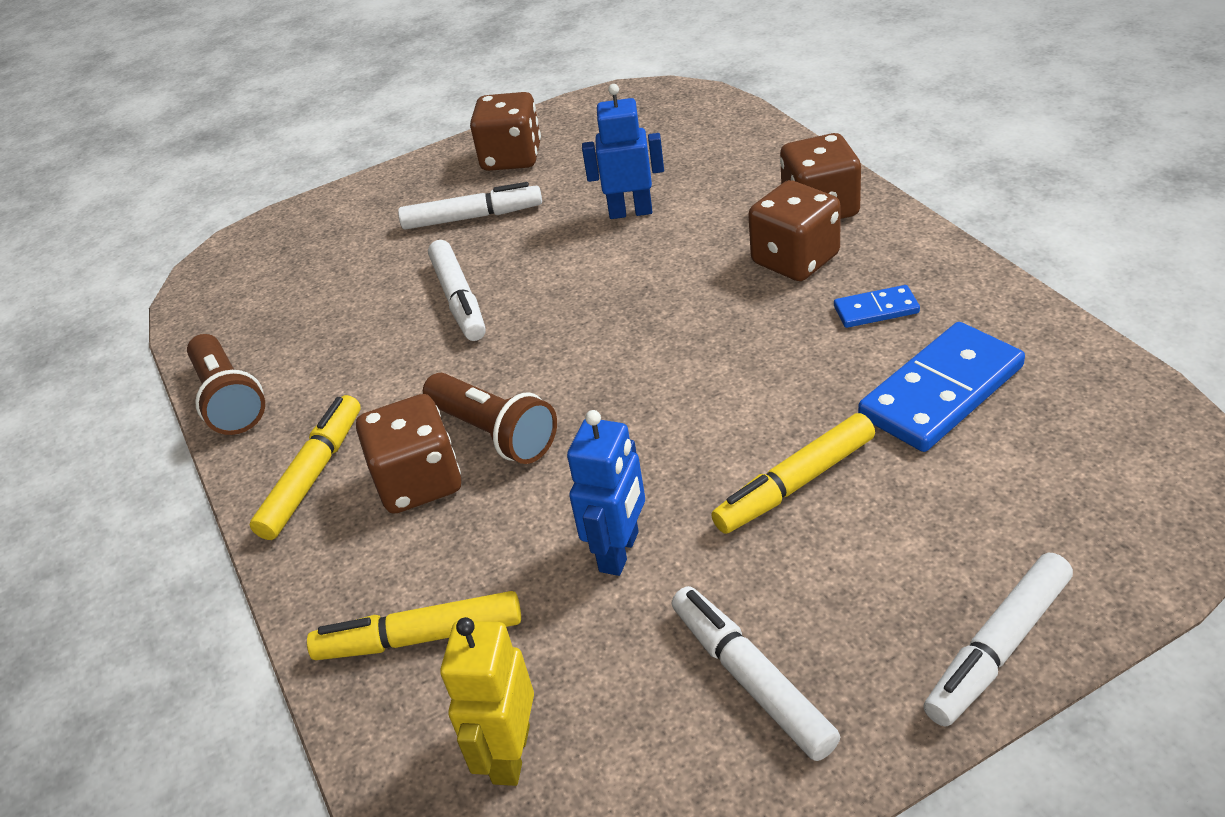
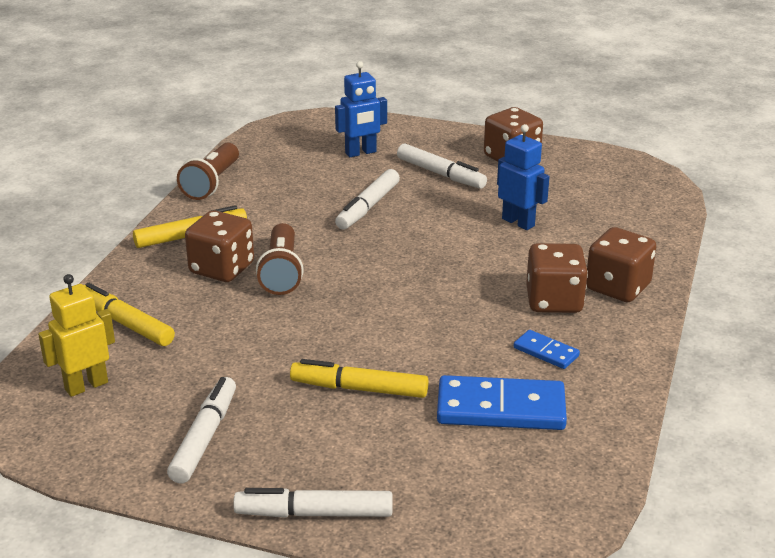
camera: 40 degrees right, 10 degrees down
(620, 552) = (244, 354): blue robot -> blue robot (361, 153)

